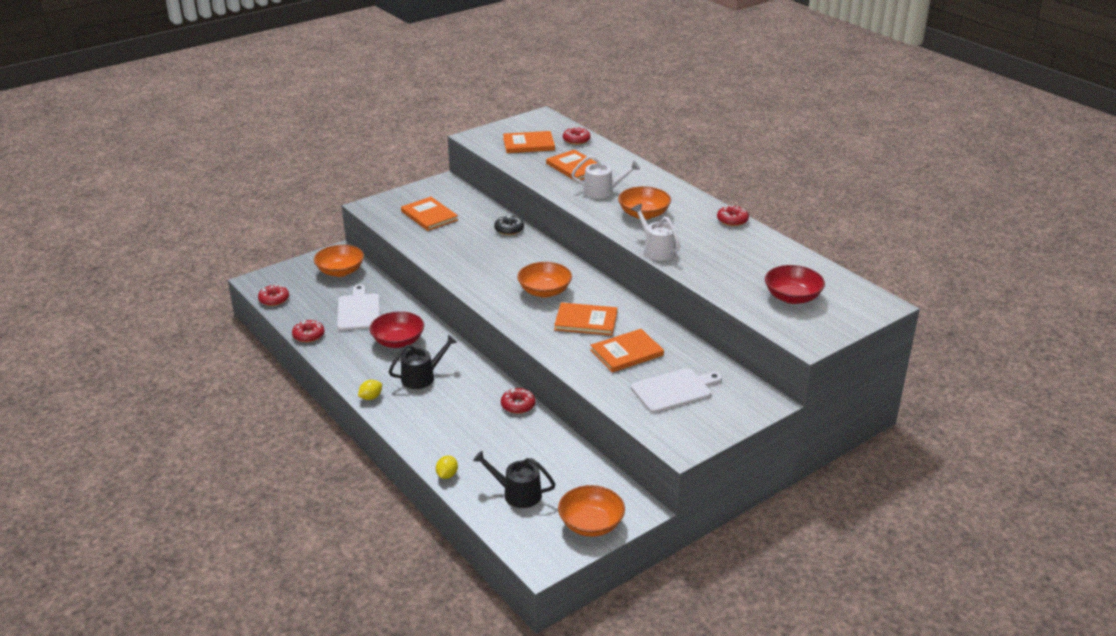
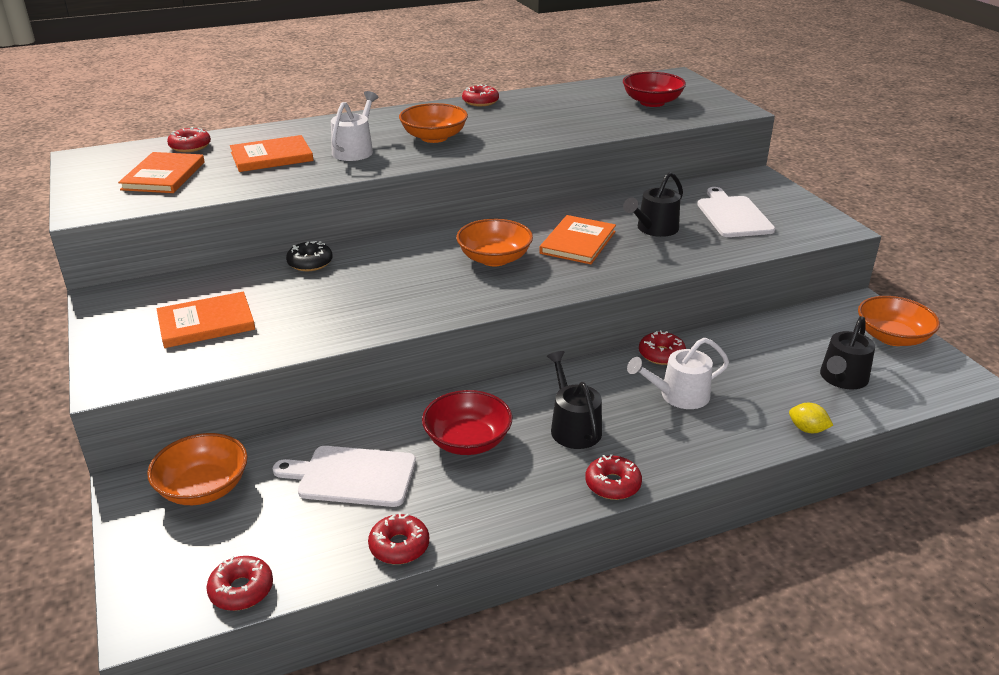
camera: 75 degrees left, 0 degrees up
(371, 397) = (612, 484): yellow lemon -> red donut
(626, 353) = (654, 229): orange book -> black watering can
(656, 250) = (524, 142): white watering can -> white watering can (679, 395)

